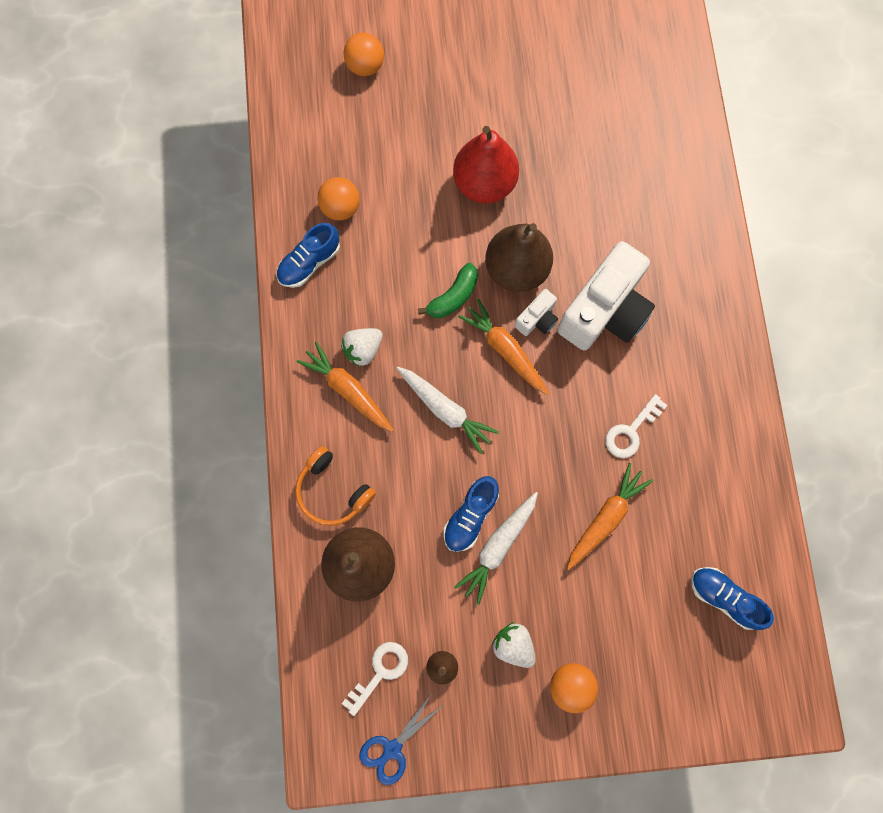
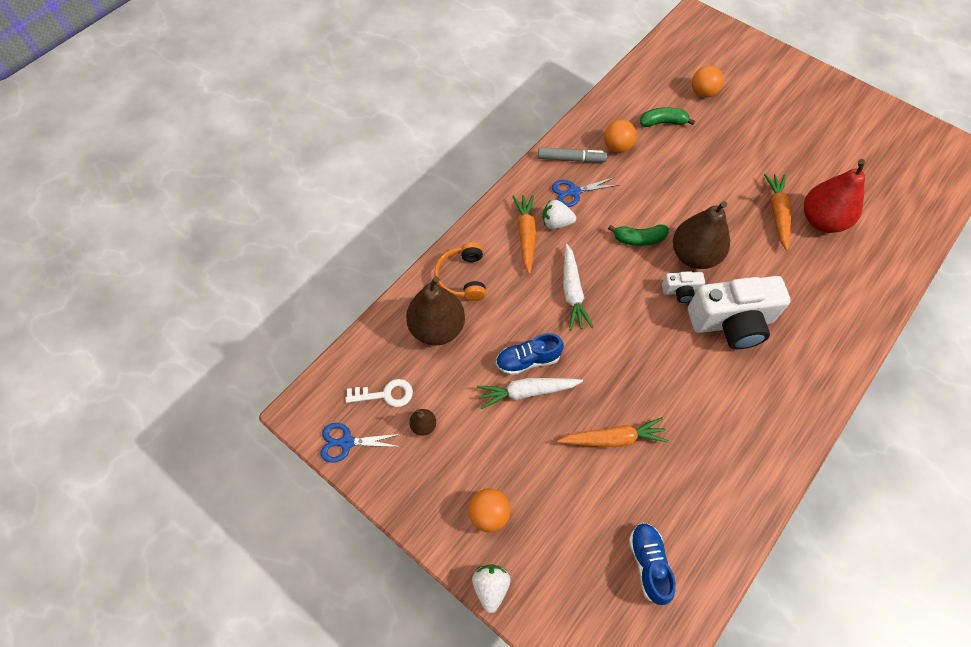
camera: 45 degrees right, 15 degrees down
(309, 263) = (571, 159): blue shoe -> grey marker
(347, 299) = (574, 192): none -> blue scissors
(358, 138) = (663, 122): none -> green banana
(484, 184) = (718, 198): red pear -> red pear (821, 220)
(504, 350) = (642, 291): orange carrot -> orange carrot (777, 213)
(513, 644) = (478, 455): white strawberry -> white strawberry (491, 587)
(631, 431) = (682, 404): white key -> none

